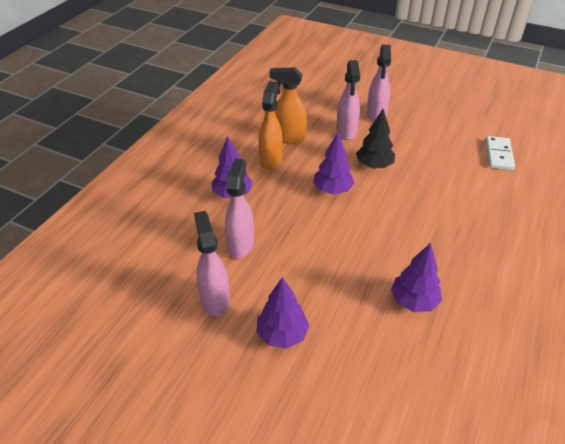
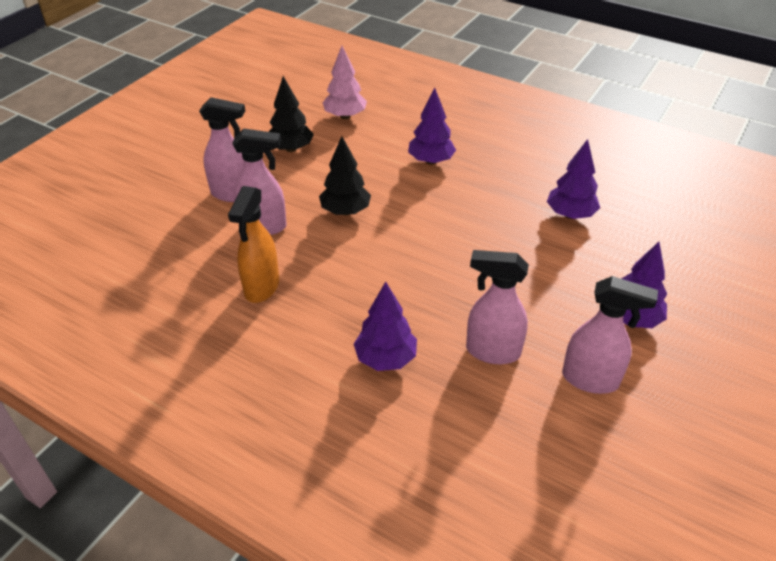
camera: 85 degrees left, 0 degrees up
(215, 300) = (591, 380): pink spray bottle -> pink spray bottle turned 150 degrees counterclockwise
(271, 160) = (312, 311): orange spray bottle -> none
(332, 190) = (389, 253): purple tree -> purple tree (431, 161)
(439, 133) = (291, 149): none -> black tree
(499, 155) = (345, 116): white domino -> pink tree

